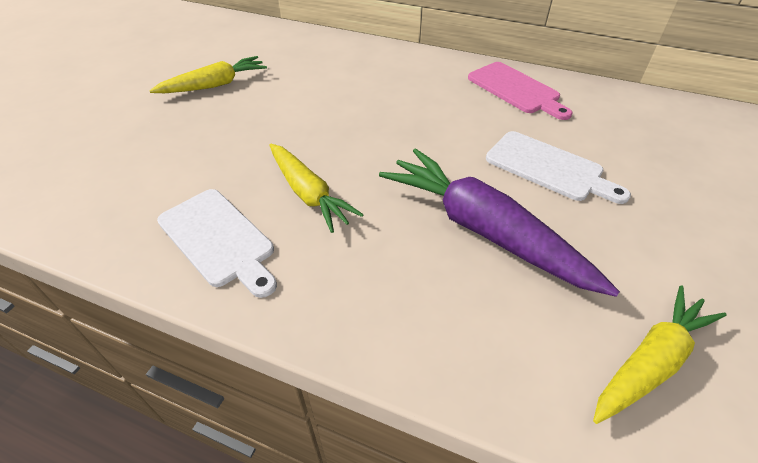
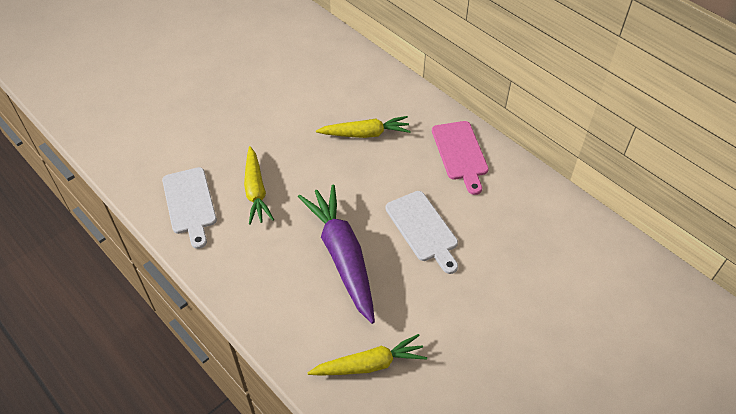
camera: 25 degrees right, 5 degrees up
(214, 85) = (244, 75): yellow carrot -> yellow carrot (365, 134)

